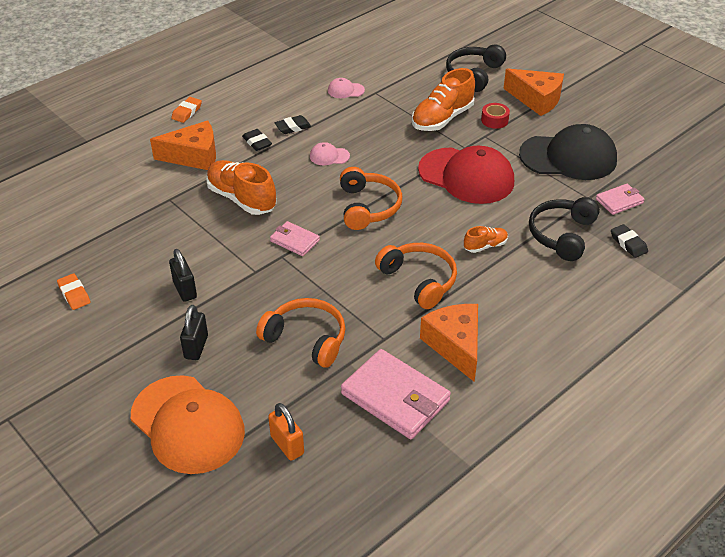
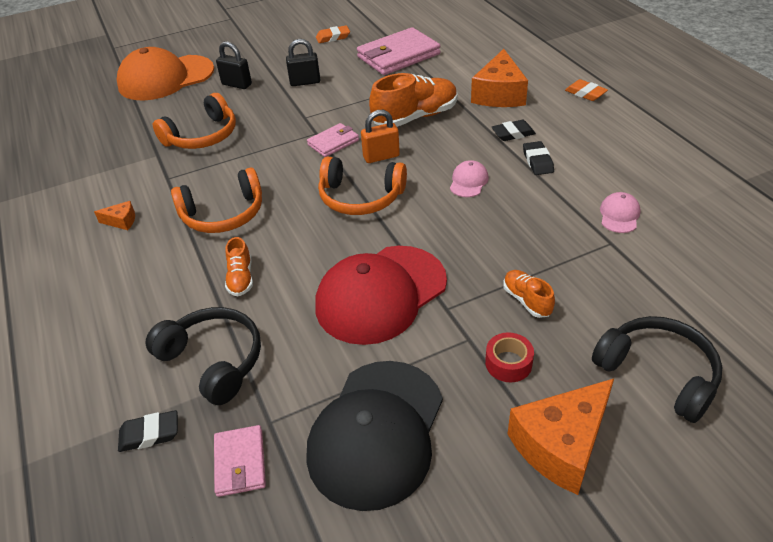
camera: 110 degrees right, 0 degrees up
(287, 445) = (107, 116): orange padlock -> orange padlock (381, 156)
(395, 397) = (99, 174): pink wallet -> pink wallet (398, 56)
(442, 118) = (527, 300): orange shoe -> orange shoe, size x0.51
(455, 345) = (121, 221): orange cheese -> orange cheese, size x0.45

